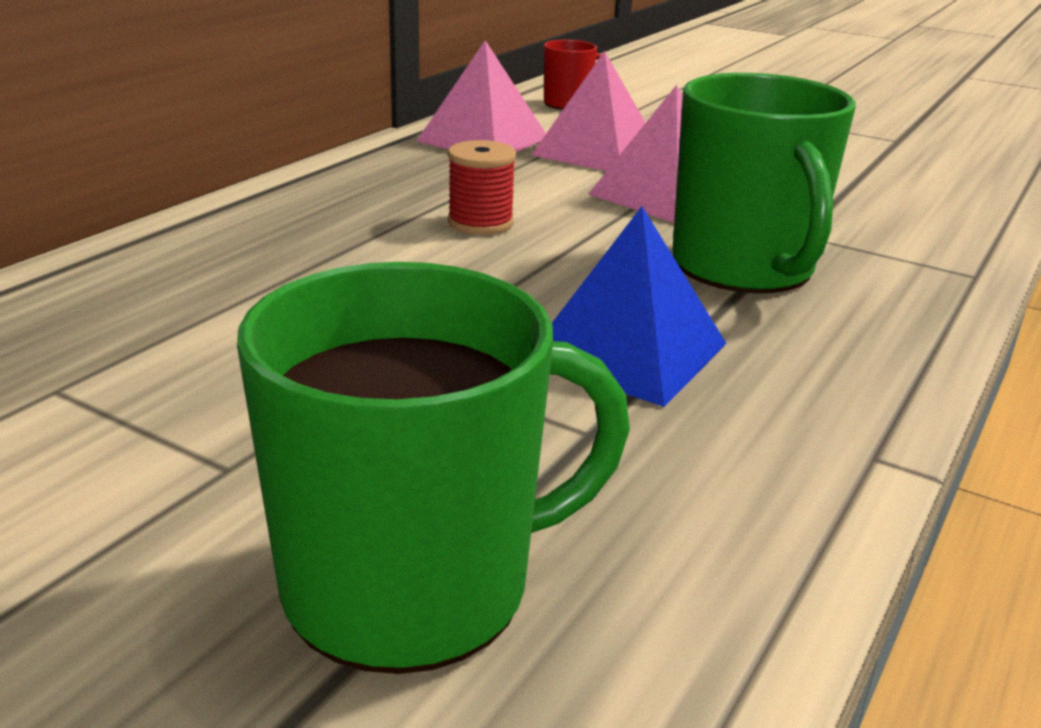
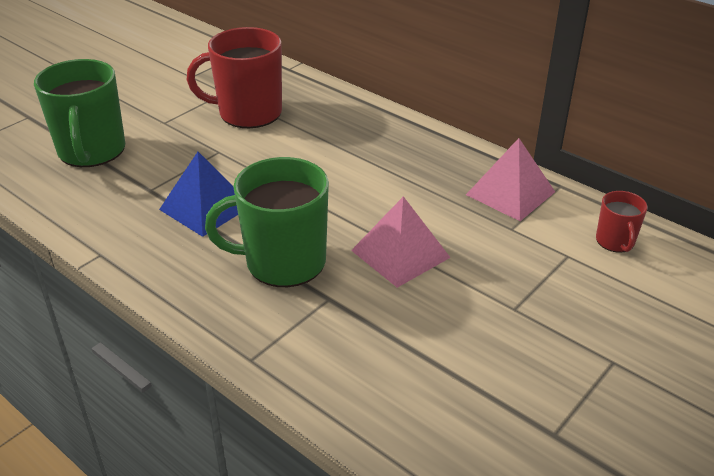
camera: 100 degrees right, 10 degrees up
(196, 342) = (248, 113): none -> red mug
(480, 223) = (359, 181): red spool -> none
(596, 151) = (490, 238): pink pyramid -> none

